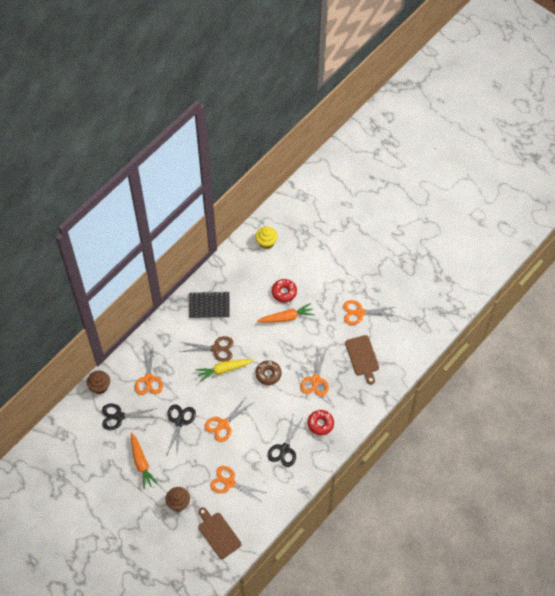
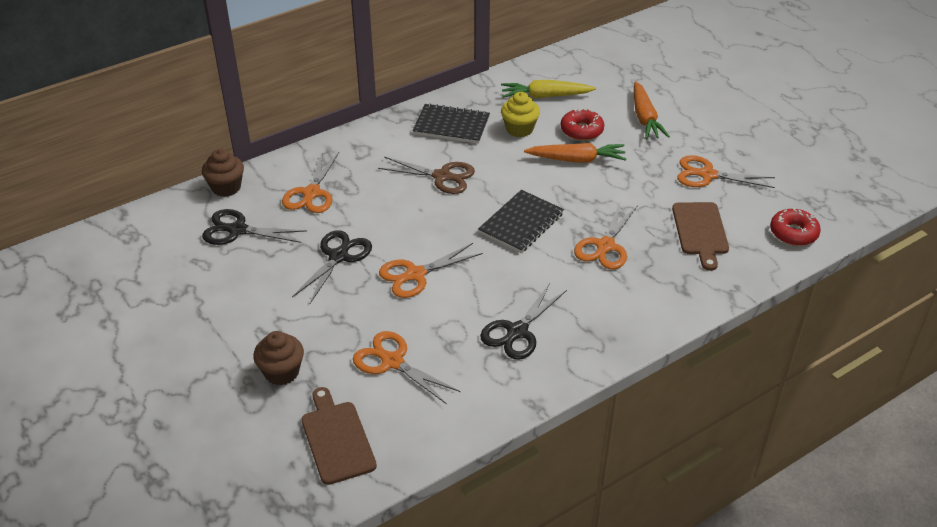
camera: 15 degrees right, 20 degrees down
(141, 463) = (243, 300): orange carrot -> orange carrot (645, 118)
(224, 370) = (445, 204): yellow carrot -> yellow carrot (545, 96)
(266, 242) = (570, 73): yellow cupcake -> yellow cupcake (519, 129)
(268, 374) = (521, 223): brown donut -> black notebook
(320, 424) = (598, 308): red donut -> red donut (793, 233)

